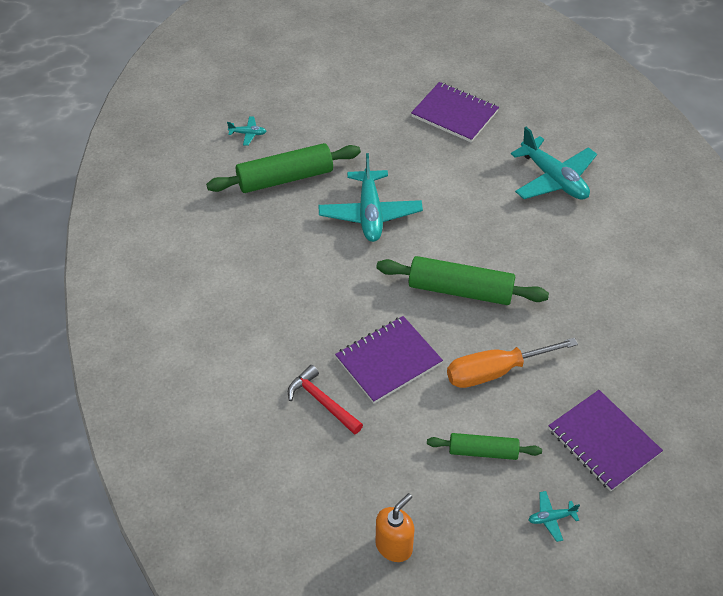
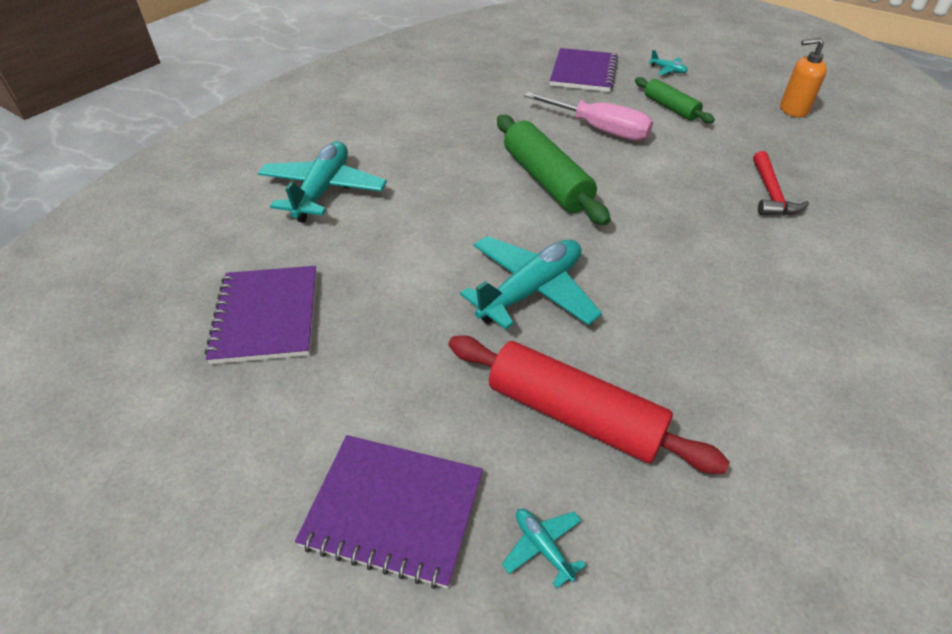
camera: 130 degrees left, 5 degrees down
(285, 178) = (574, 415): green rolling pin -> red rolling pin
(388, 361) = (677, 181): purple notebook -> purple notebook (394, 509)
(495, 371) = (599, 129): orange screwdriver -> pink screwdriver

